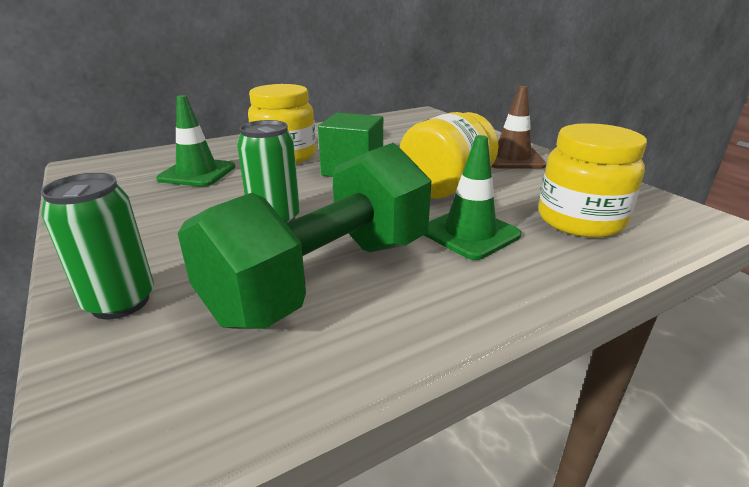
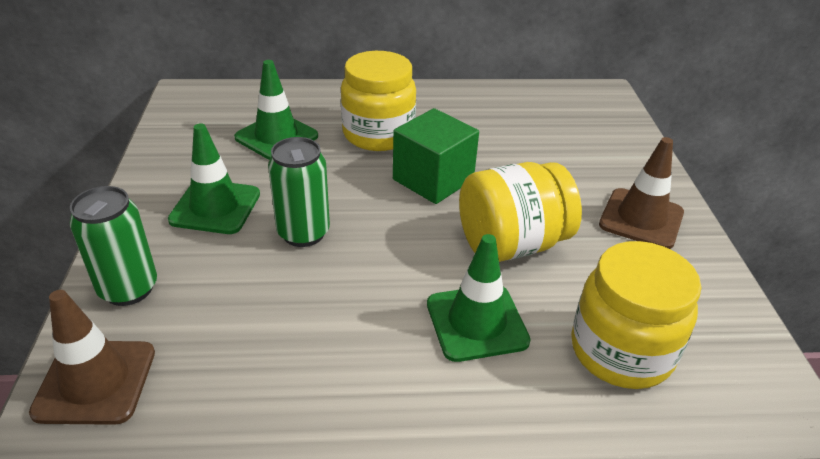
camera: 25 degrees right, 10 degrees up
(135, 390) = (95, 382): none -> brown traffic cone
(173, 224) = (215, 207): none -> green traffic cone
(324, 278) = (295, 325): green dumbbell -> none

